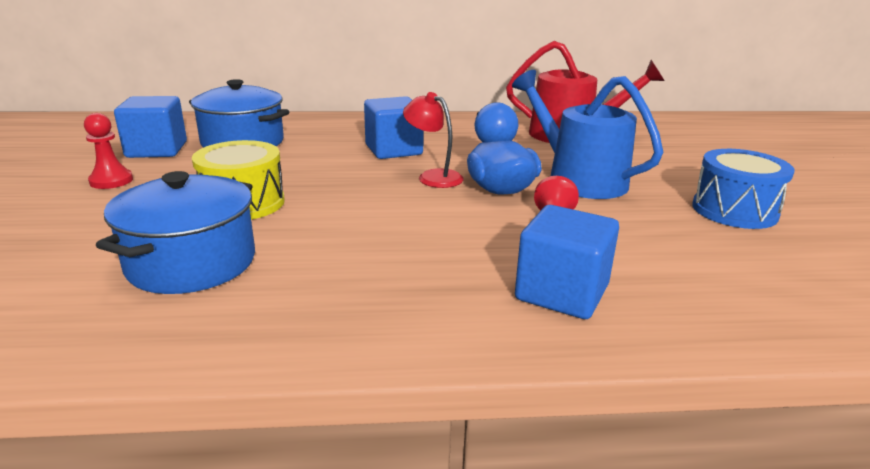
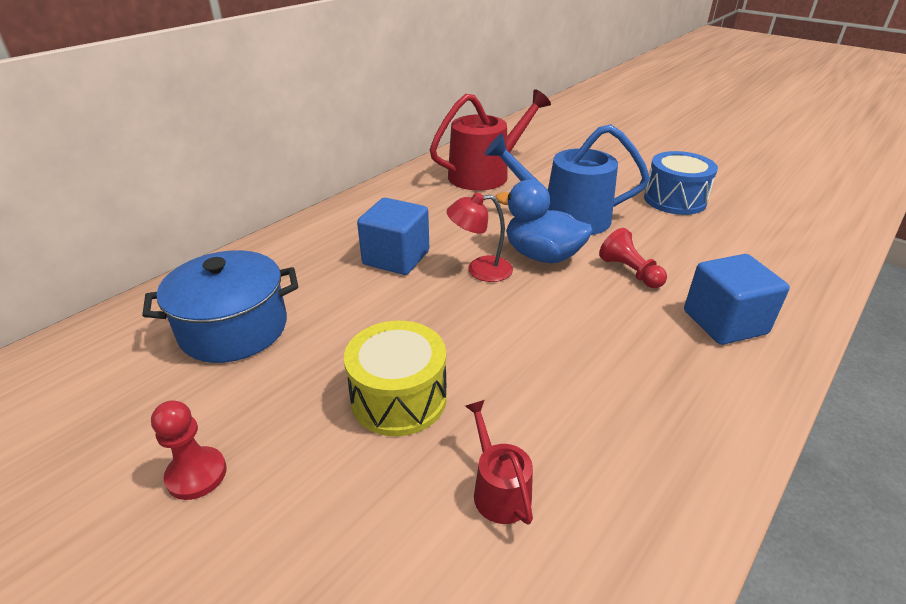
camera: 45 degrees left, 10 degrees up
(157, 150) = (151, 399): blue cube -> none
(192, 263) = (498, 490): blue pot -> red watering can

